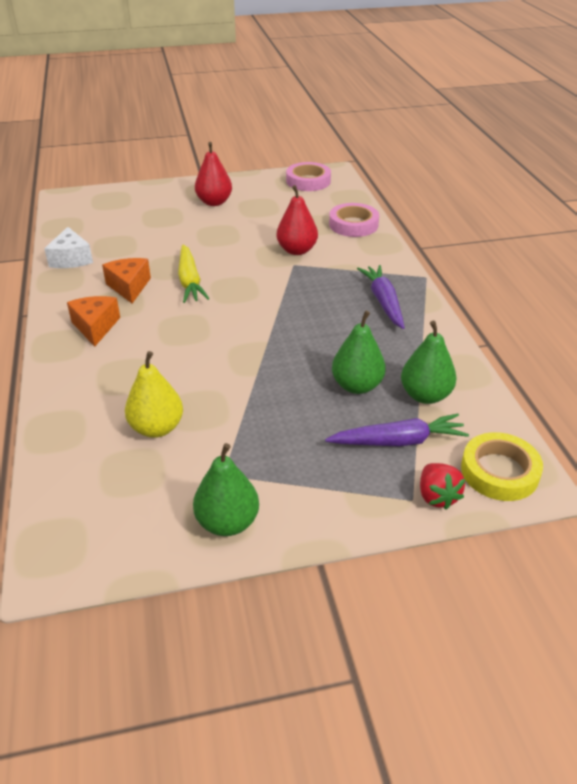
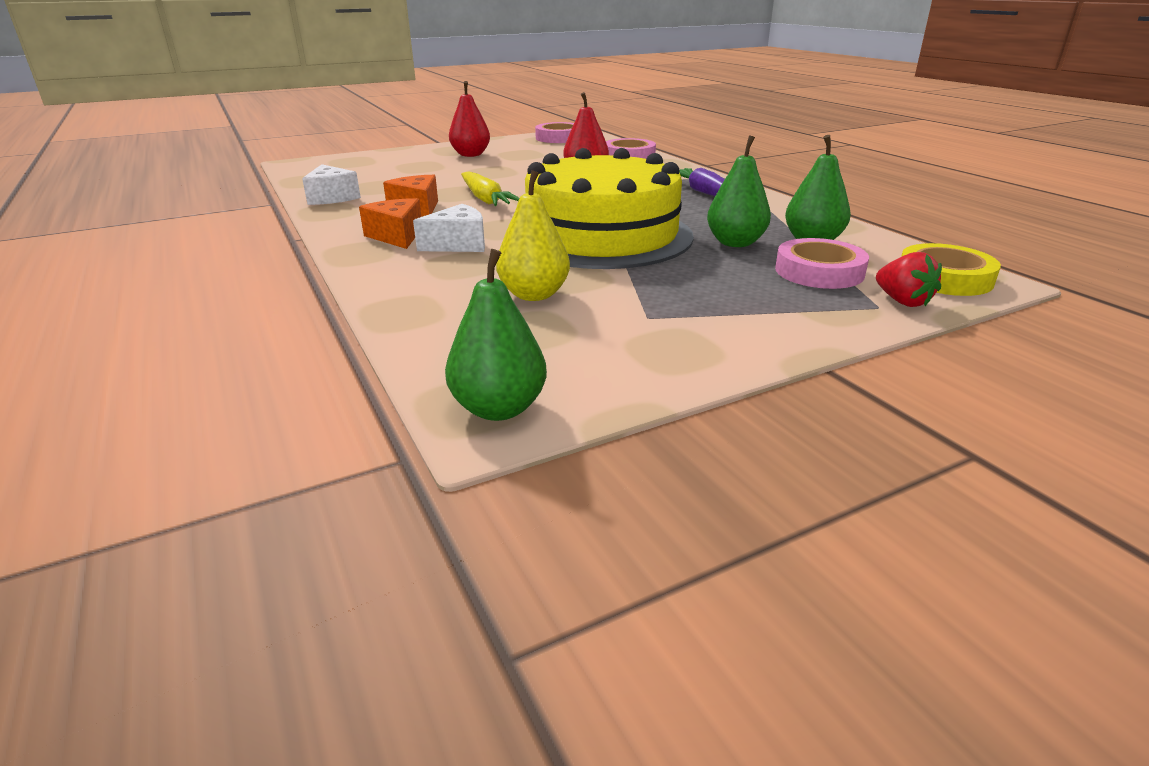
camera: 15 degrees left, 10 degrees down
(135, 347) = (458, 244): none -> white cheese
(227, 522) = (688, 351): green pear -> green pear (499, 408)
(253, 354) = (602, 235): none -> yellow cake
(398, 441) = (819, 271): purple carrot -> pink tape

